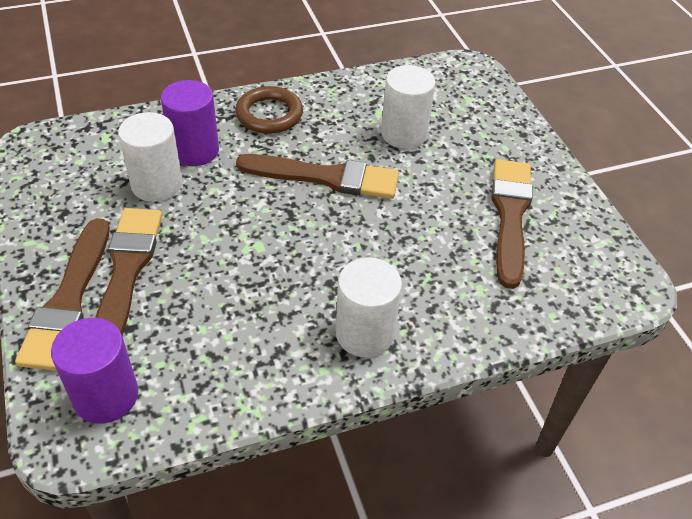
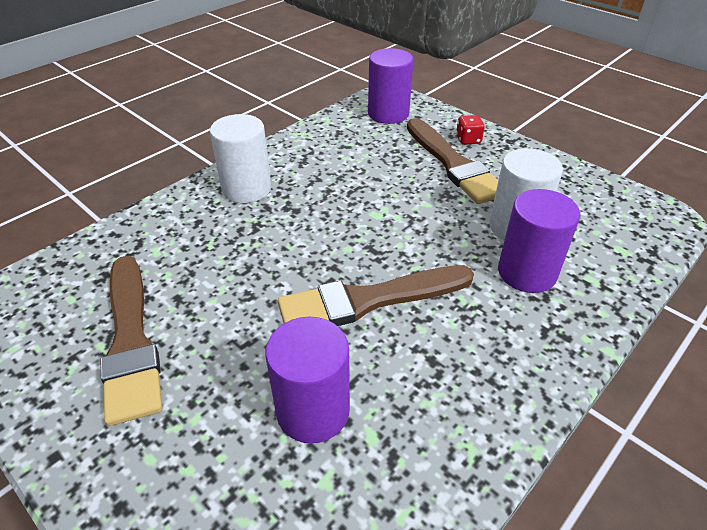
camera: 155 degrees right, 5 degrees down
(69, 300) = (468, 140): brown brush -> red dice
(269, 114) = (506, 357): brown ring -> none
(404, 133) = (313, 410): white cylinder -> purple cylinder

